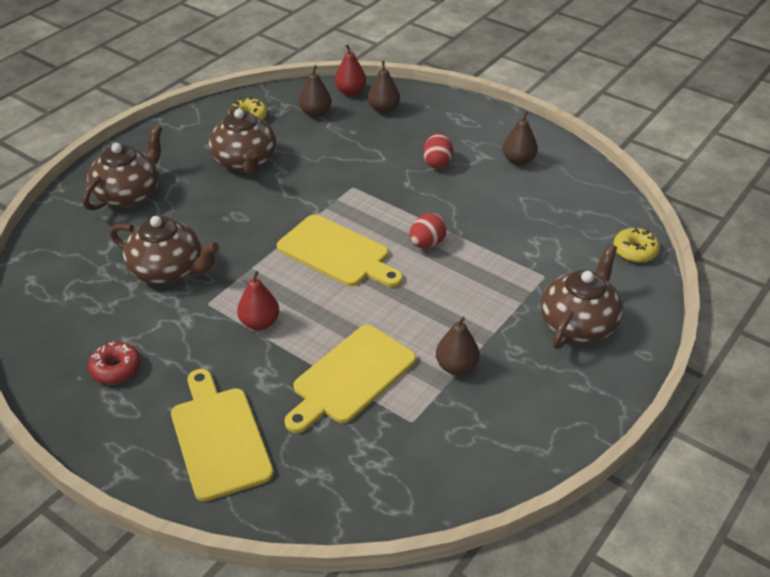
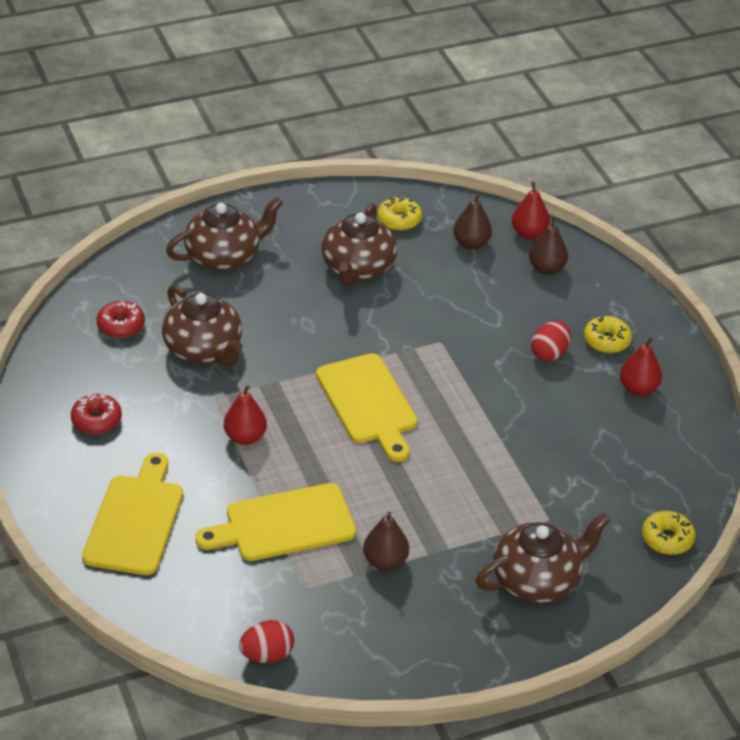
camera: 30 degrees right, 0 degrees up
(79, 282) = (121, 325): none -> red donut
(427, 244) = (462, 433): red egg -> red egg (267, 655)
(468, 139) = (606, 341): none -> yellow donut
(518, 160) = (638, 389): brown pear -> red pear

